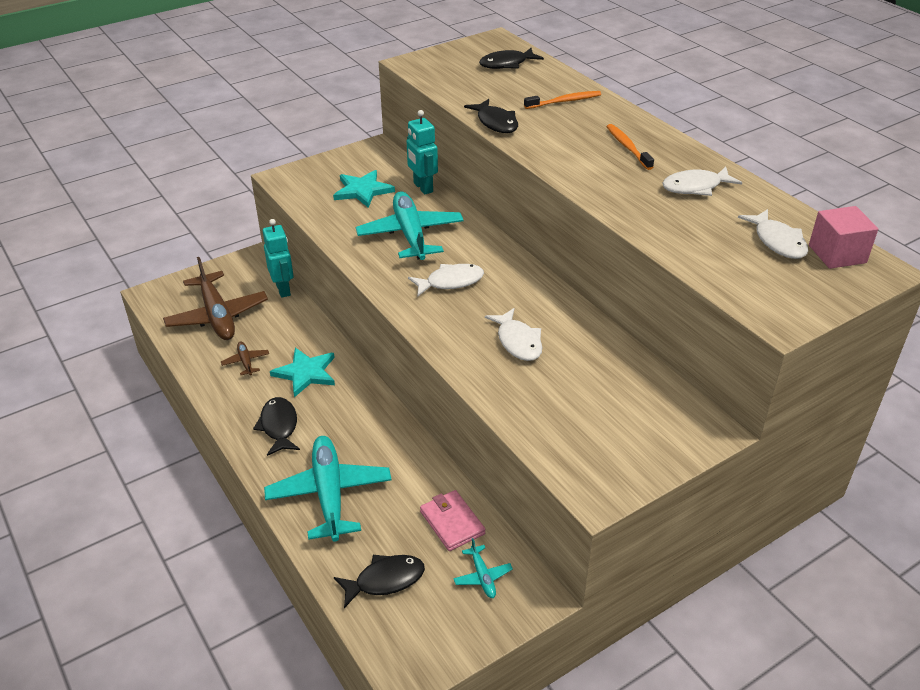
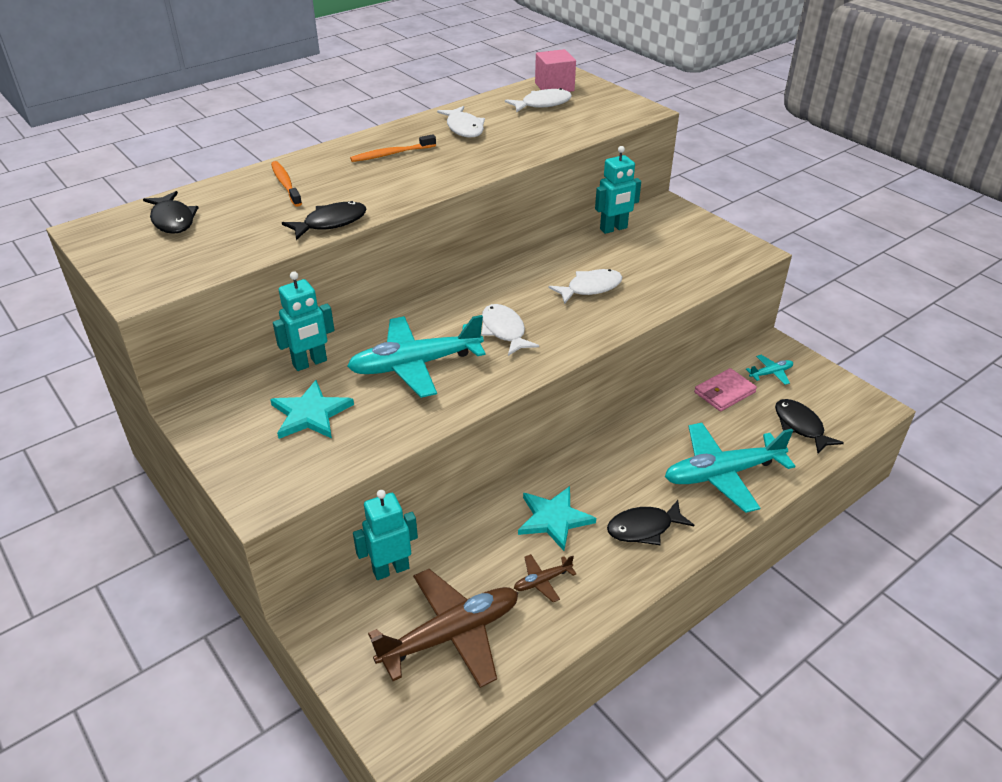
camera: 95 degrees left, 0 degrees up
(644, 373) = (613, 229): none -> turquoise robot

